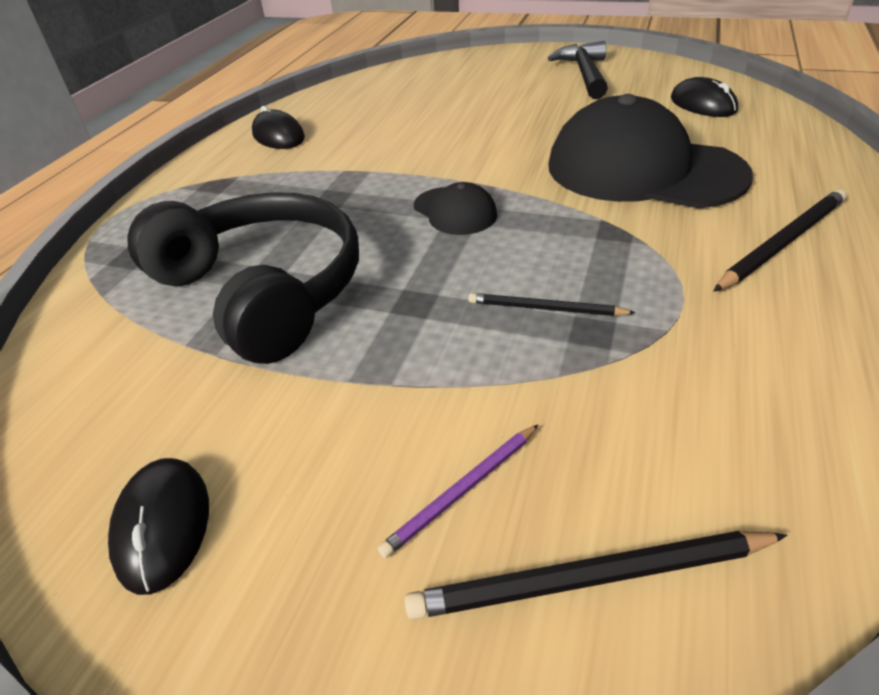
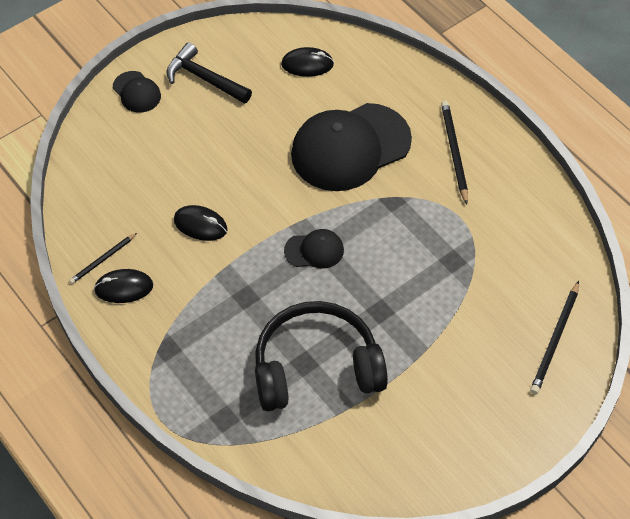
camera: 60 degrees left, 15 degrees up
(163, 526) = (447, 453): black mouse -> black mouse (200, 225)
(462, 491) = (499, 354): purple pencil -> none
(516, 59) = (136, 92): none -> black cap
(545, 308) = (425, 266): black pencil -> black pencil (102, 260)

